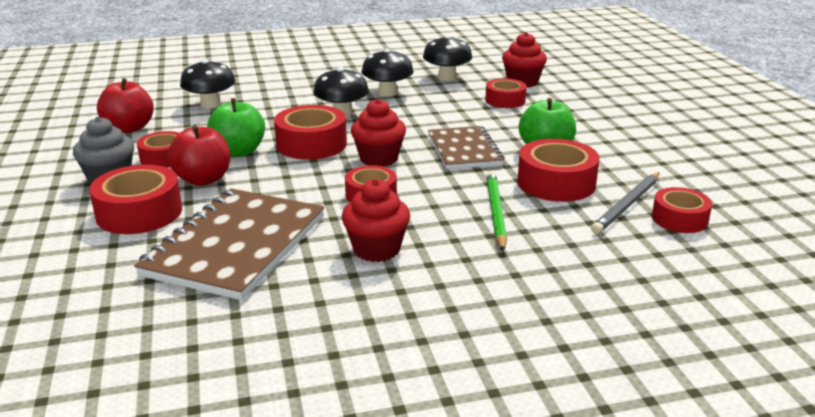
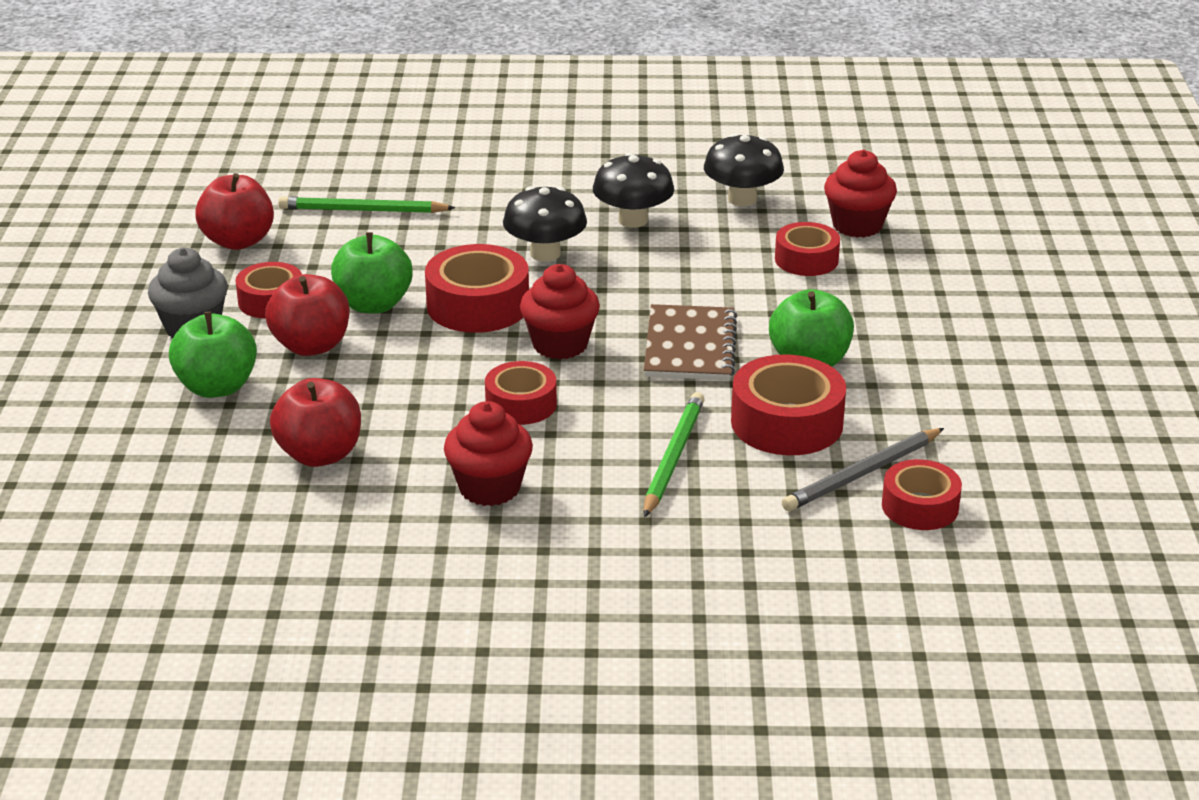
camera: 15 degrees right, 5 degrees up
(139, 213) = (217, 387): red tape -> green apple
(210, 105) = (362, 210): black mushroom -> green pencil
(236, 245) = (320, 455): brown notebook -> red apple

